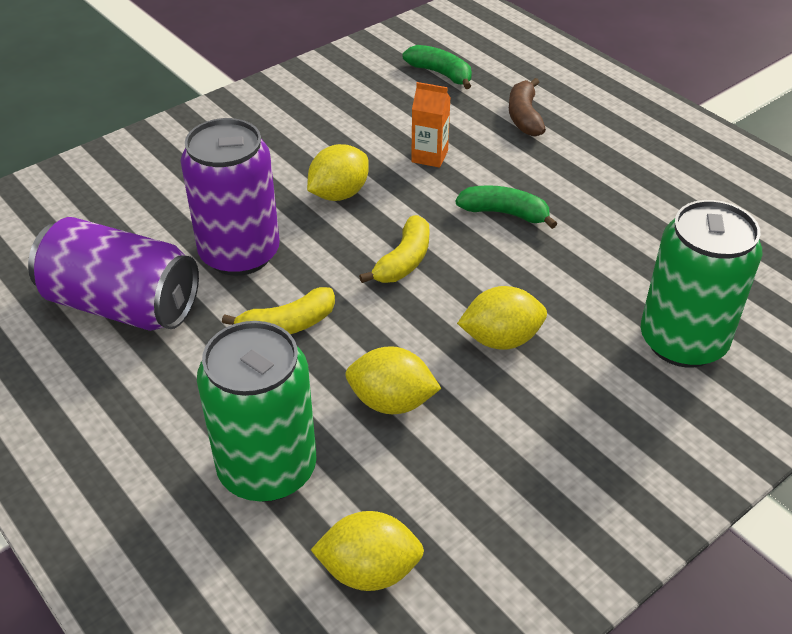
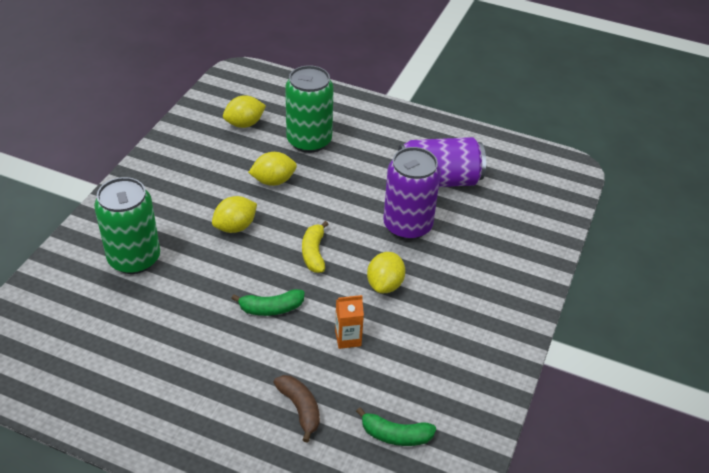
camera: 150 degrees right, 0 degrees up
(287, 325) = (349, 198): yellow banana -> none

